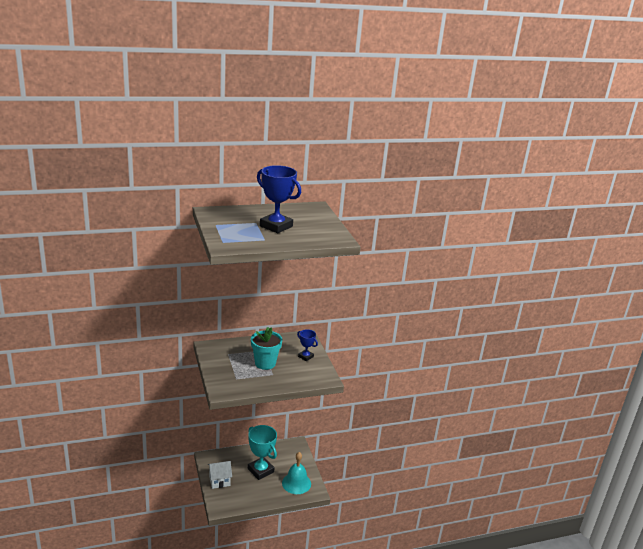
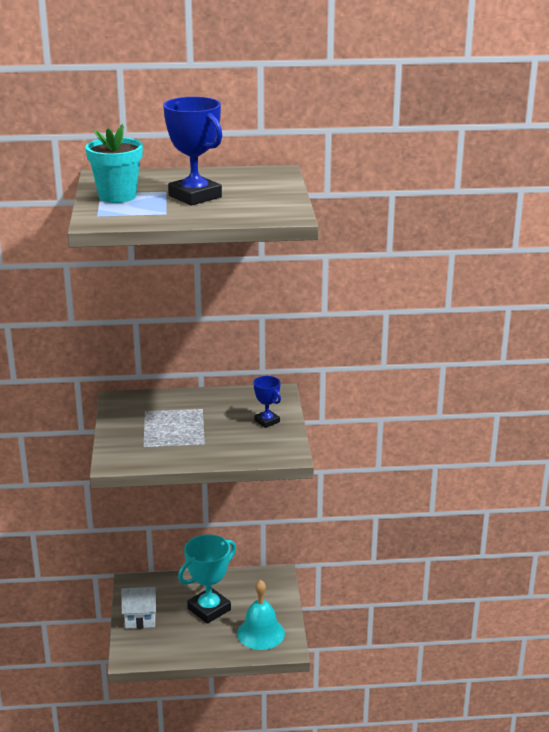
camera: 15 degrees right, 0 degrees up
(260, 470) = (209, 609): turquoise trophy -> turquoise trophy turned 75 degrees clockwise
(265, 363) = (198, 427): turquoise flower pot -> turquoise flower pot (117, 196)

